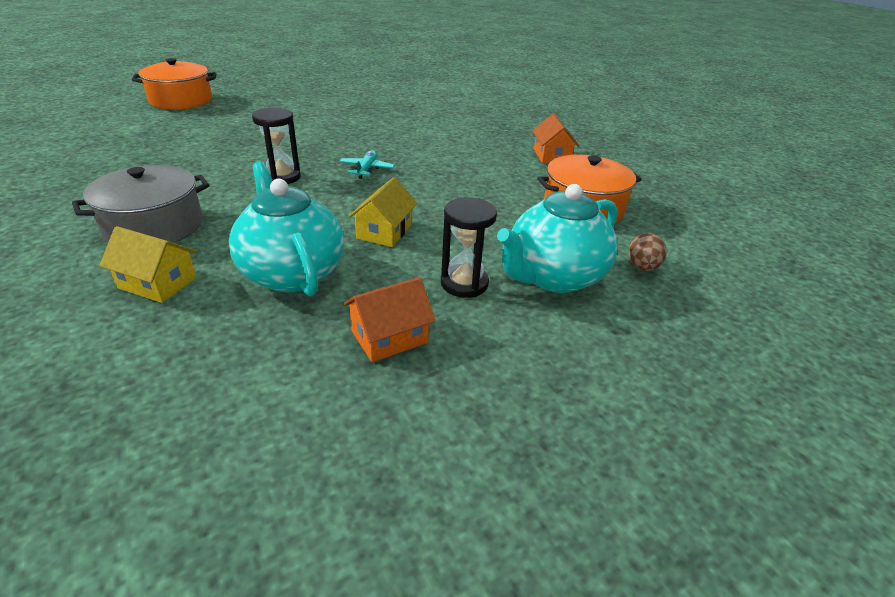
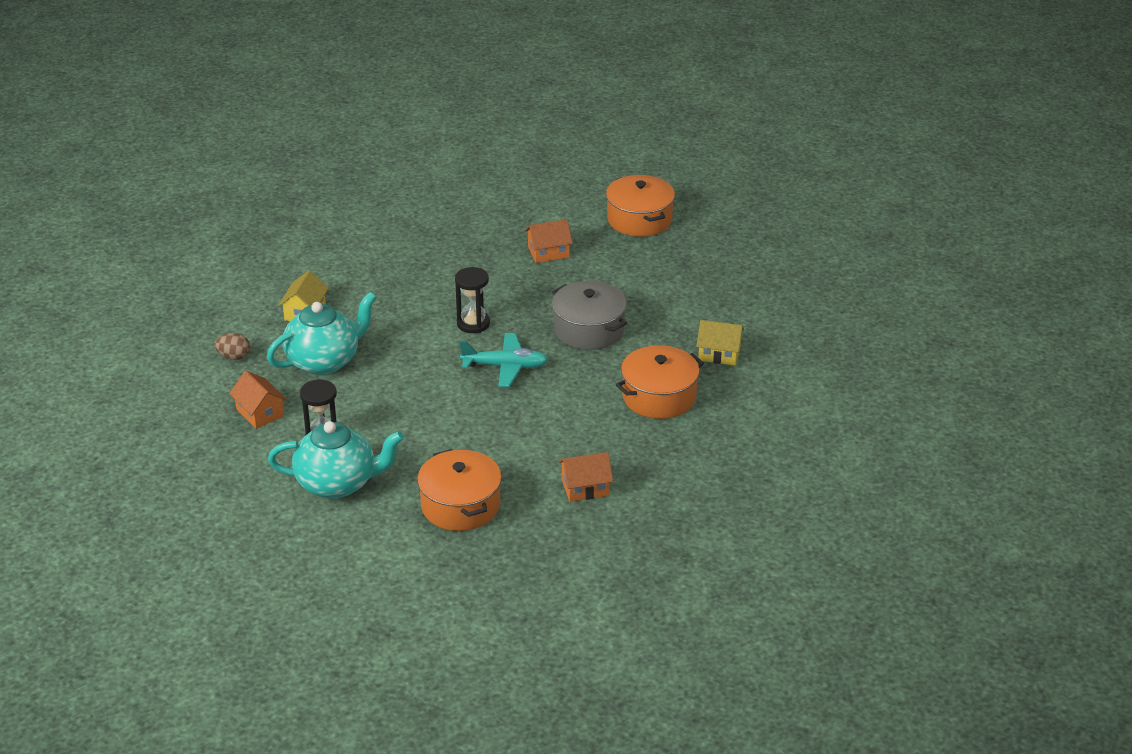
camera: 85 degrees right, 0 degrees up
(154, 226) = (374, 288): grey pot -> grey pot (588, 330)
(190, 135) = (548, 252): none -> orange house
(366, 169) = (505, 366): turquoise plane -> turquoise plane, size x1.60
(384, 231) = (389, 393): yellow house -> yellow house (719, 354)
(437, 121) = (659, 397): none -> orange pot
(553, 277) = (338, 483): turquoise teapot -> turquoise teapot turned 135 degrees clockwise
(642, 267) = (360, 534): brown egg -> brown egg (234, 357)

